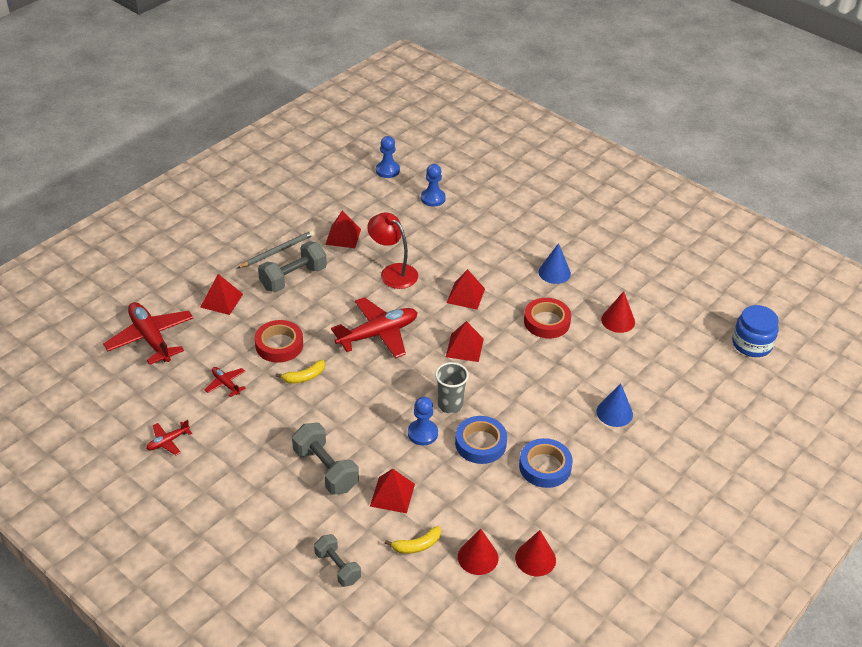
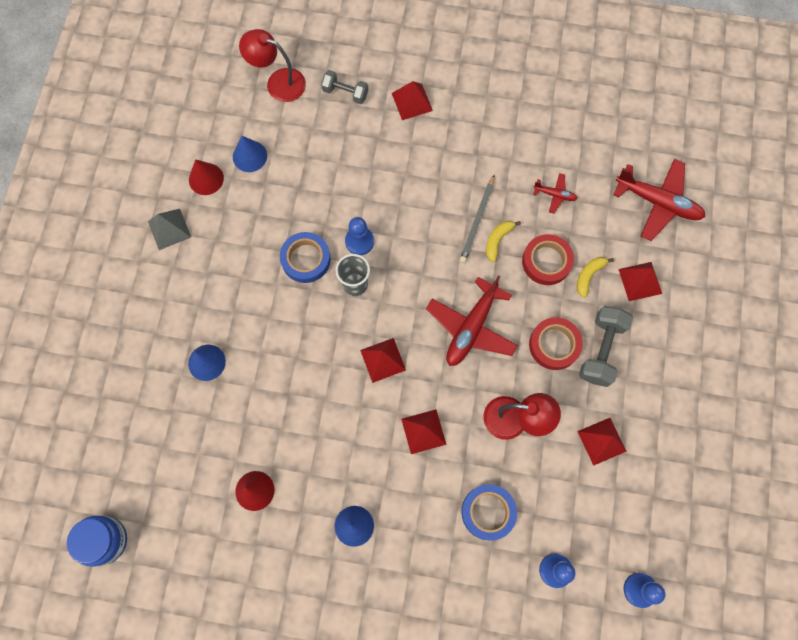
camera: 150 degrees right, 30 degrees up
(168, 441) = (550, 118): red plane -> none
(277, 251) = (646, 377): grey pencil -> grey pencil (477, 220)
(326, 469) = (412, 163): grey dumbbell -> none
(392, 495) = (346, 171): red pyramid -> red pyramid (412, 101)
(400, 617) = (278, 82): none -> red lamp
(417, 545) = (300, 140): yellow banana -> yellow banana (589, 276)
(478, 557) = (249, 156): red cone -> blue cone
(545, 466) = (240, 267): blue tape -> blue tape (488, 512)
(546, 322) = (324, 443): red tape -> red tape (554, 345)
(597, 531) = (169, 229): none -> grey pyramid

